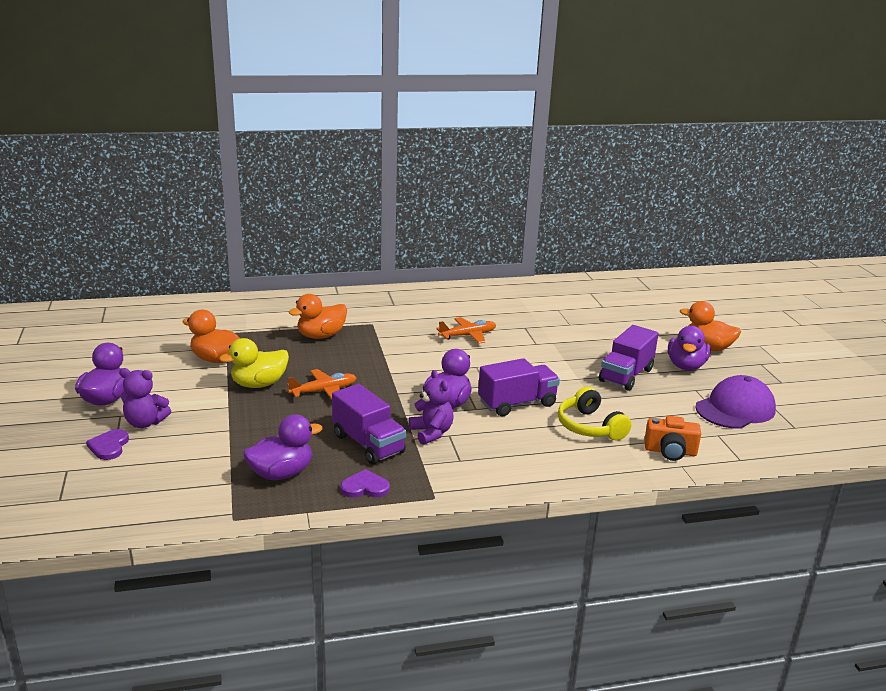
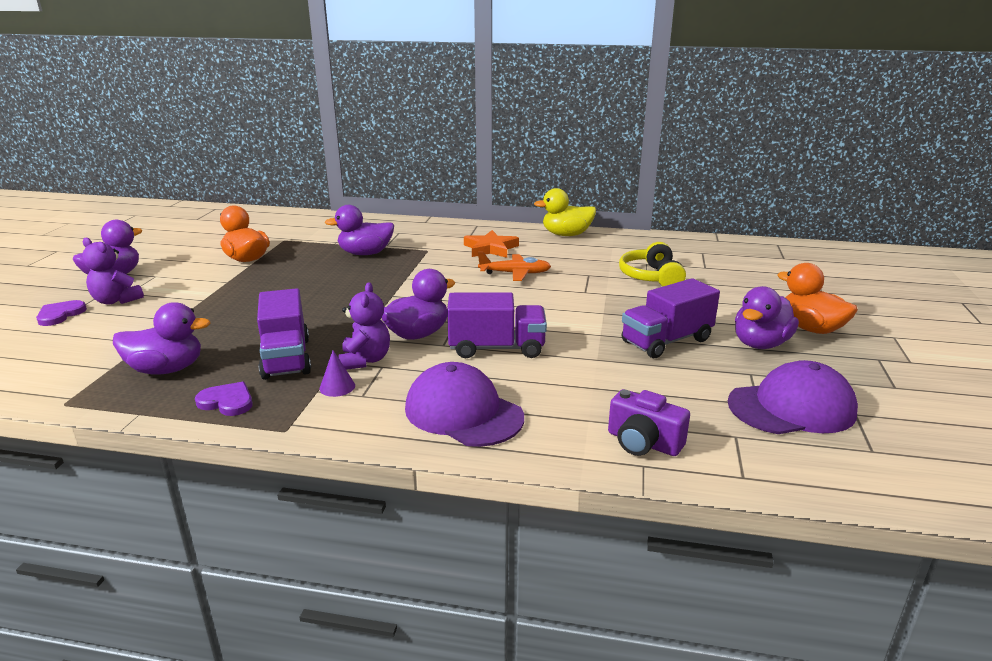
camera: 25 degrees right, 0 degrees up
(259, 384) = (255, 285): yellow duck -> yellow duck (566, 235)
(321, 336) = (365, 253): orange duck -> purple duck
(324, 391) = (307, 301): orange plane -> none
(424, 314) = (490, 248): none -> orange star
(434, 458) = (337, 387): none -> purple cone
(542, 457) = (463, 412): none -> purple cap
(590, 426) = (560, 390): yellow headphones -> yellow headphones (651, 277)
(670, 451) = (643, 443): orange camera -> purple camera

